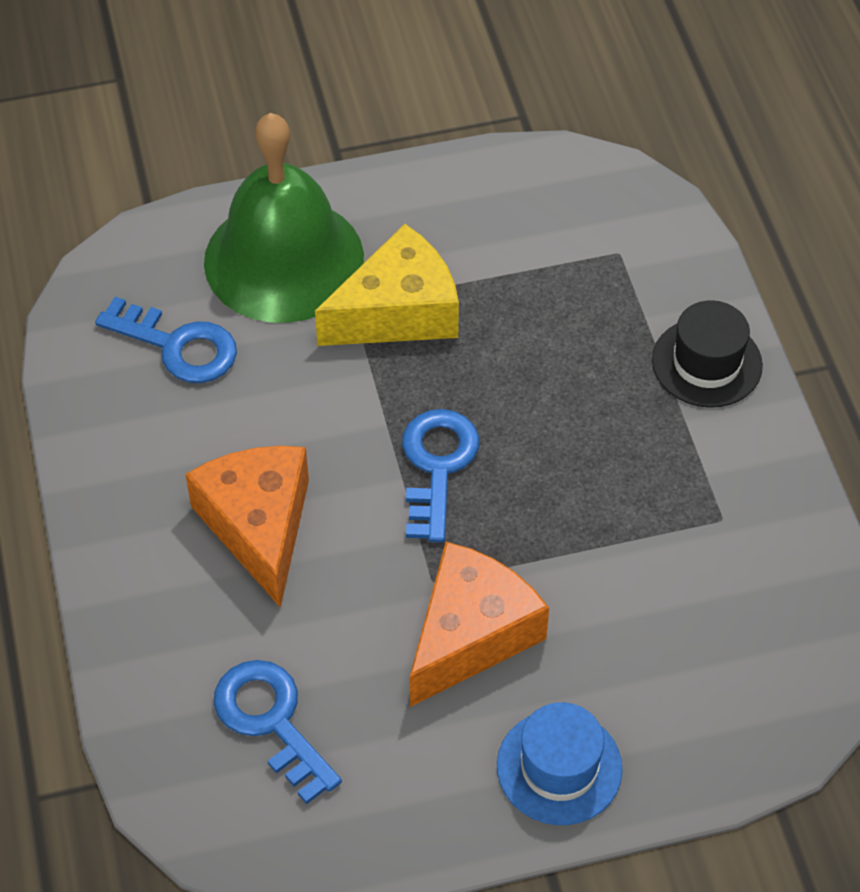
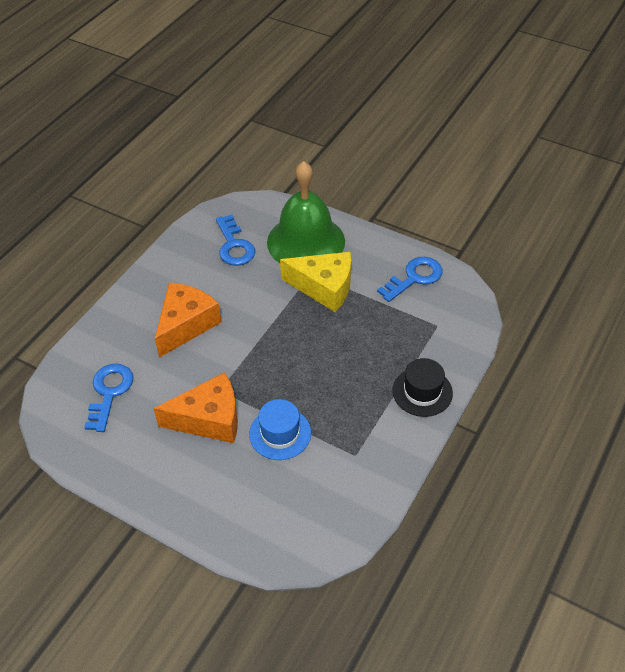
camera: 45 degrees right, 5 degrees down
(437, 466) = (271, 351): blue key -> blue key (414, 278)
(559, 767) = (181, 492): blue hat -> blue hat (280, 433)

